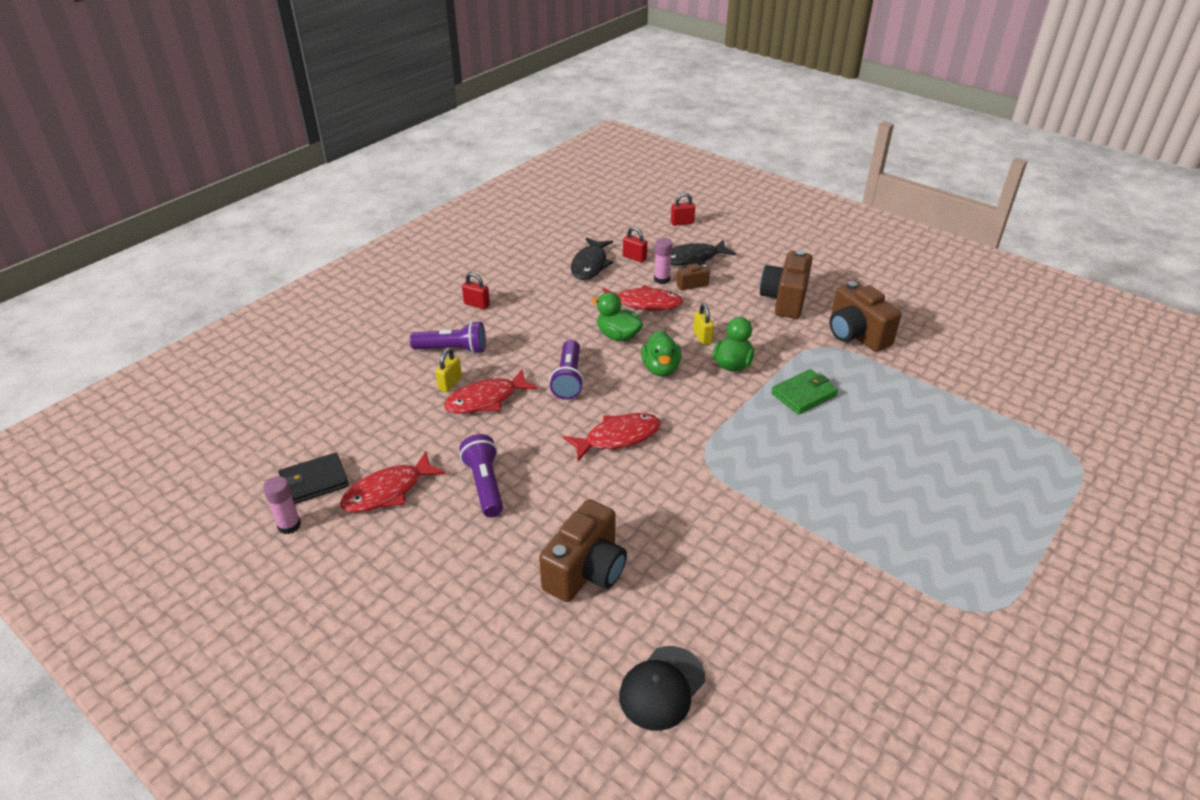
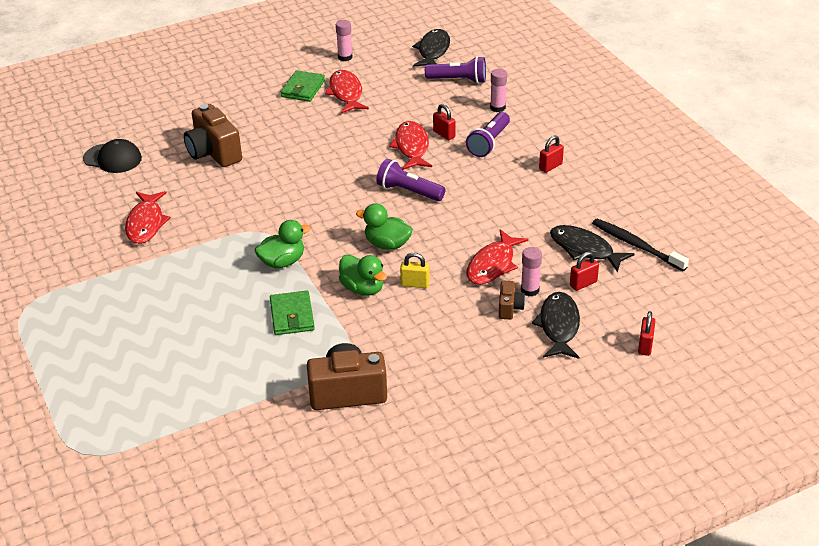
camera: 115 degrees right, 0 degrees up
(255, 443) = (433, 51): none -> black fish
(314, 482) = (377, 68): black wallet -> none
(380, 359) = (497, 108): none -> pink glue stick
(390, 539) = (303, 89): none -> green wallet
(450, 383) = (444, 134): yellow padlock -> red padlock
(485, 484) = (321, 130): purple flashlight -> purple flashlight (458, 80)
(568, 244) = (636, 245): none -> black toothbrush
(618, 336) = (450, 234): green duck -> green duck (282, 262)
(618, 437) = (321, 198): red fish -> red fish (146, 223)
(662, 688) = (112, 158): black cap -> black cap turned 135 degrees clockwise
(784, 300) = (439, 366): brown camera -> none

